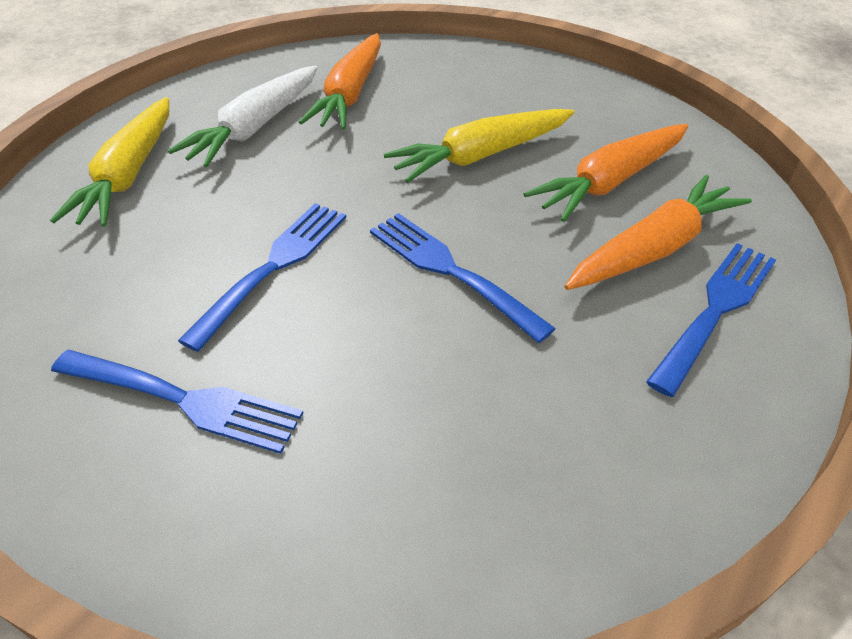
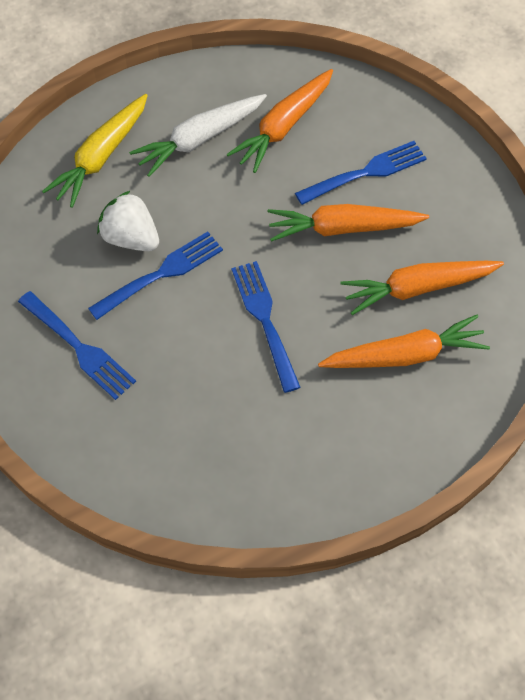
camera: 25 degrees right, 15 degrees up
(209, 241) = (131, 238): none -> white strawberry
(481, 156) = (343, 228): yellow carrot -> orange carrot
(716, 310) = (408, 414): blue fork -> blue fork (366, 173)

